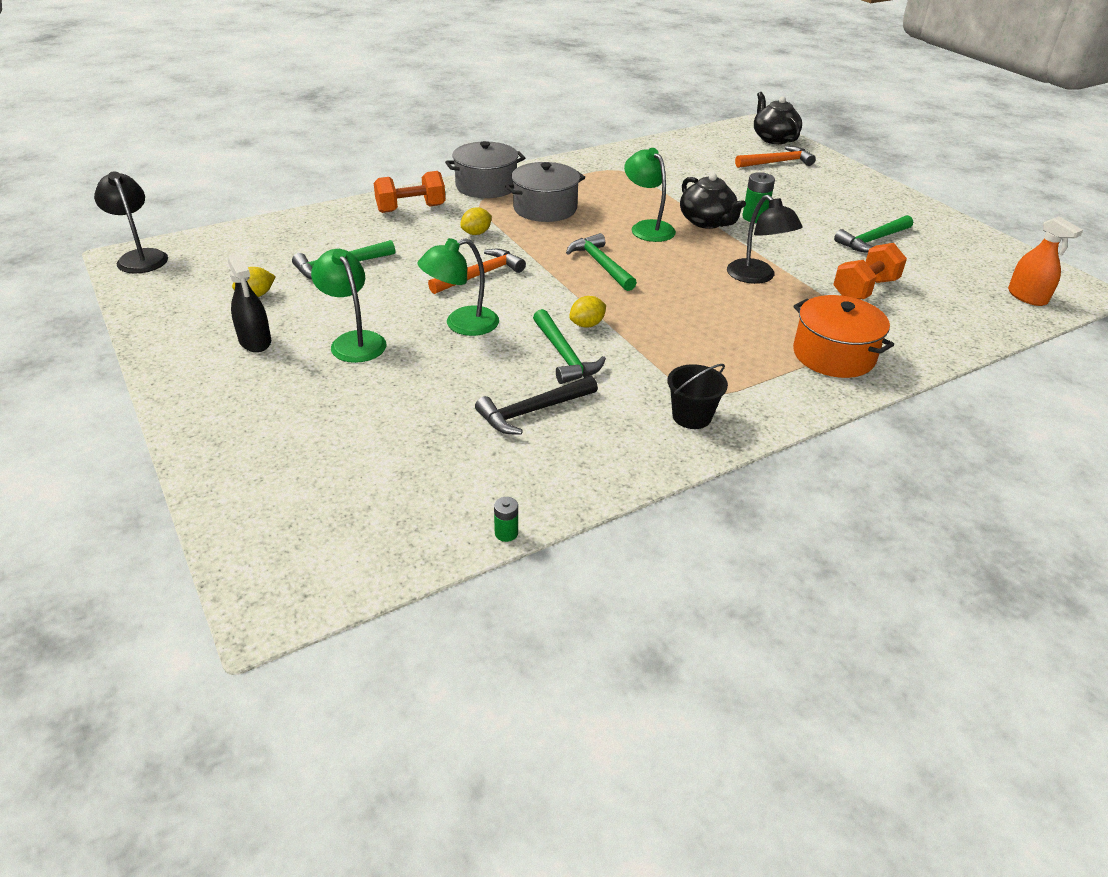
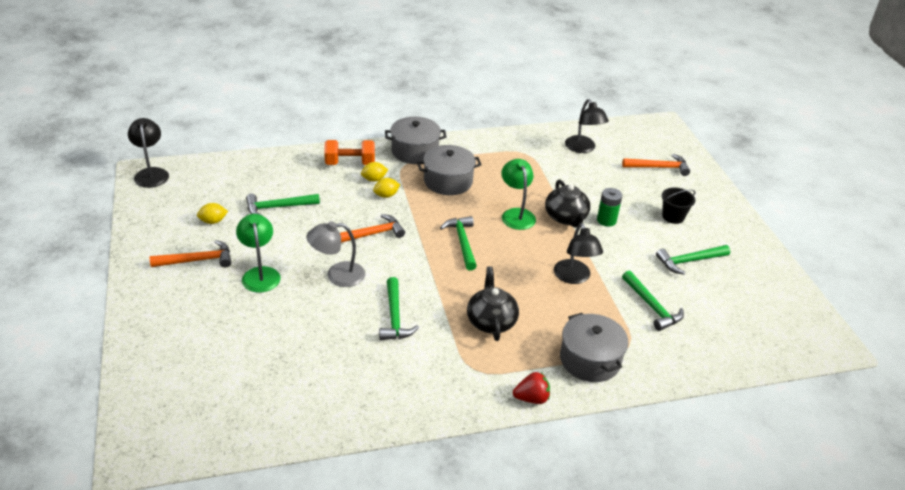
camera: 15 degrees right, 0 degrees up
(255, 341) = (197, 260): black spray bottle -> orange hammer
(461, 324) = (337, 275): green lamp -> grey lamp
(506, 533) = (289, 444): green battery -> none
(533, 411) = (350, 357): black hammer -> none
(587, 324) = (424, 294): yellow lemon -> yellow lemon (374, 179)
(682, 157) = (583, 148): none -> black lamp
(691, 416) = (456, 387): black bucket -> black bucket (673, 216)
(773, 138) = (671, 142): black teapot -> black teapot (491, 321)
(793, 409) = (531, 398): none -> red strawberry
(833, 355) = (590, 360): orange pot -> grey pot
(864, 289) = (652, 306): orange dumbbell -> green hammer
(1027, 297) = (782, 341): orange spray bottle -> none

